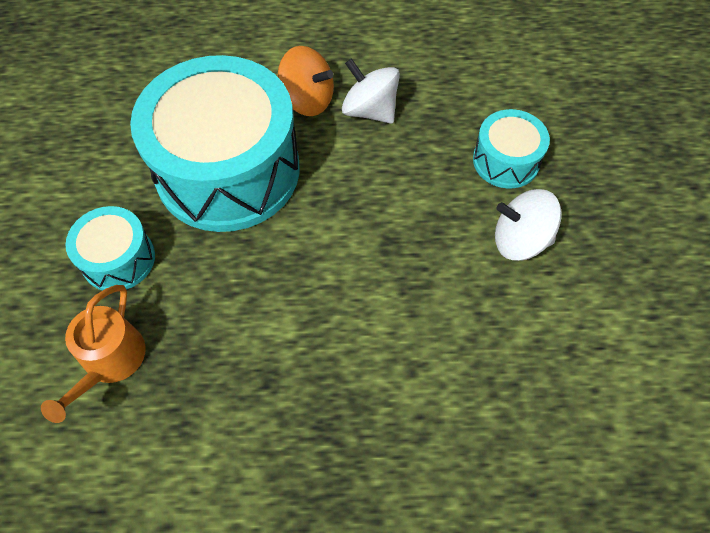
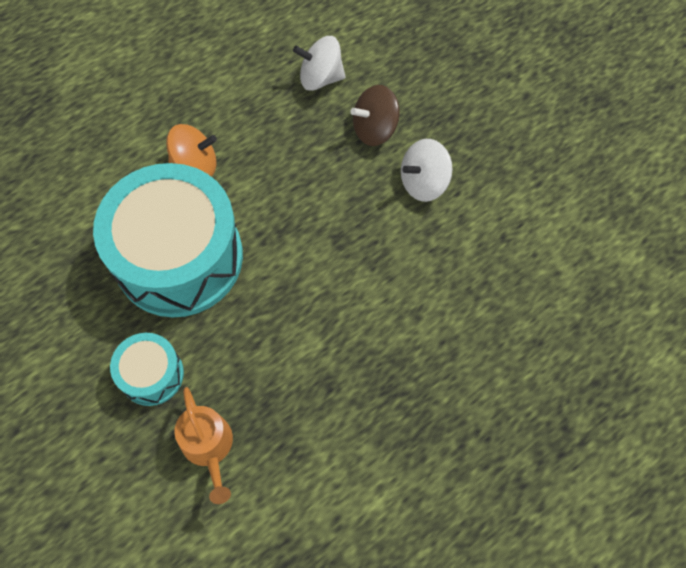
camera: 35 degrees left, 5 degrees up
(370, 110) = (249, 146): white spinning top -> white spinning top (320, 78)
(506, 161) = (375, 129): turquoise drum -> brown spinning top

